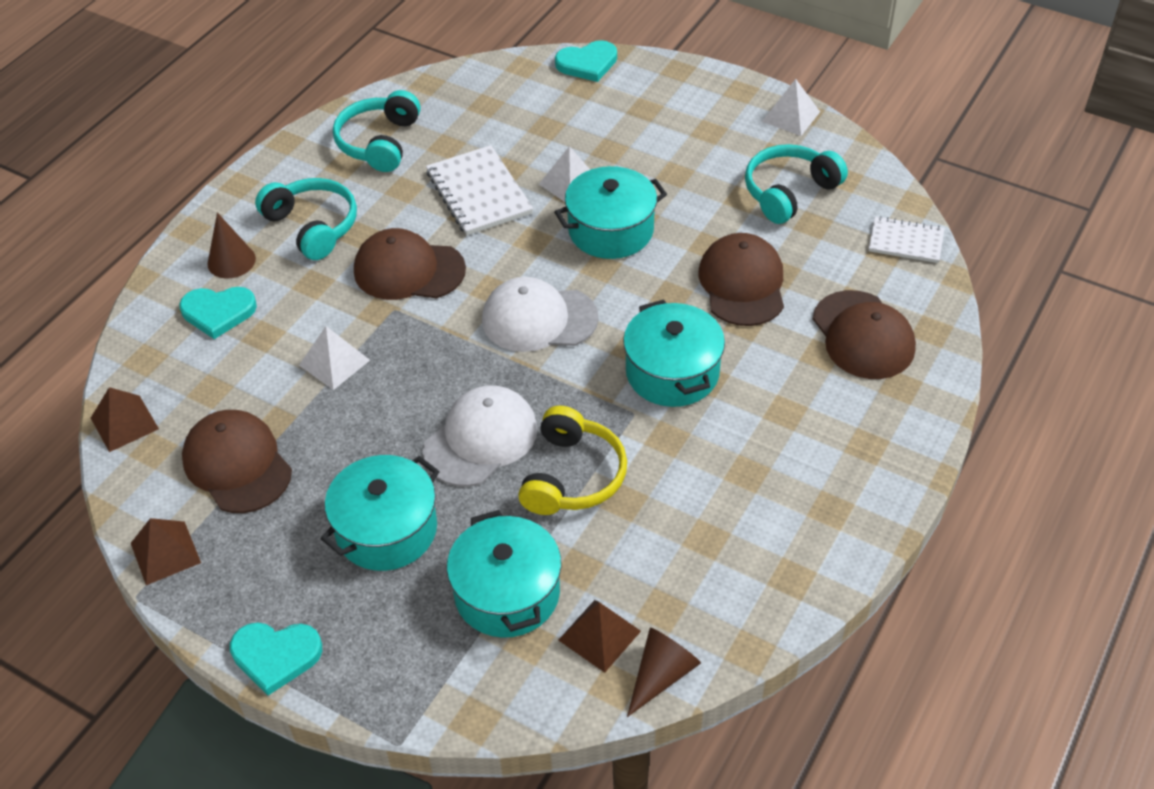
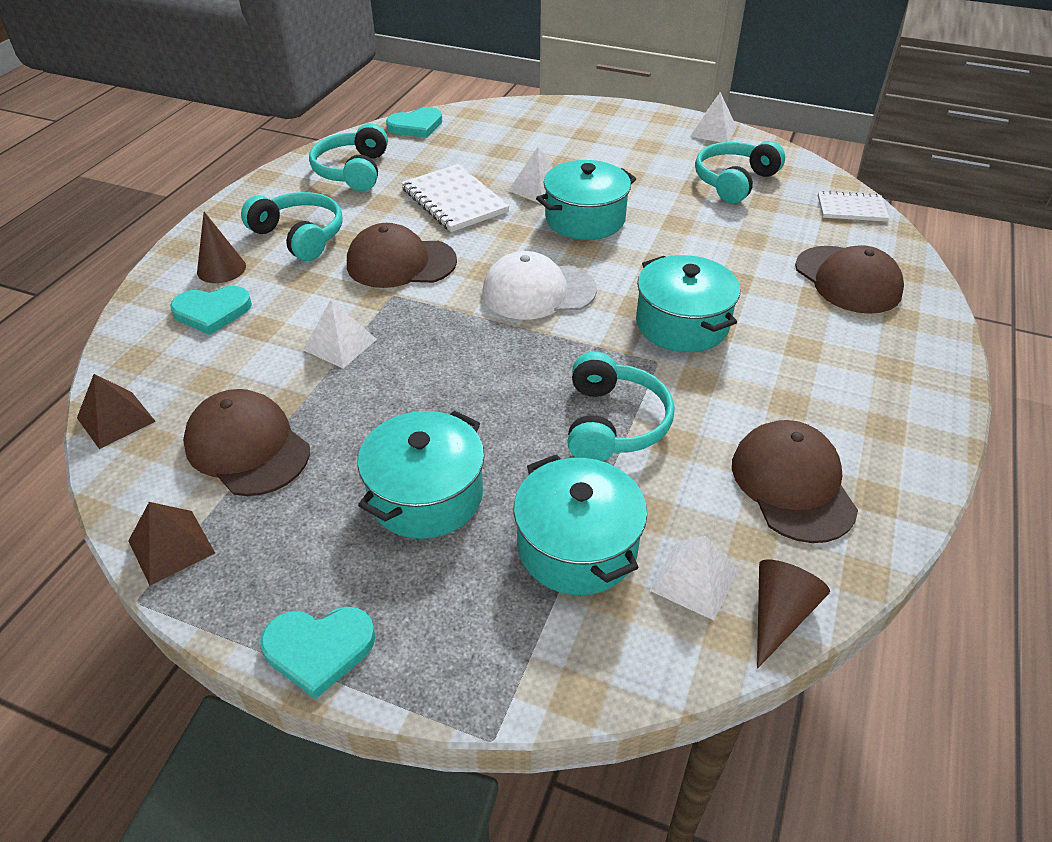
camera: 10 degrees left, 5 degrees down
(481, 439) = (508, 398): white cap -> none
(573, 476) = (613, 423): yellow headphones -> turquoise headphones
(587, 64) = (527, 108): turquoise heart -> turquoise heart (416, 126)
(599, 635) = (694, 580): brown pyramid -> white pyramid
(742, 284) = (720, 249): brown cap -> brown cap (792, 484)

